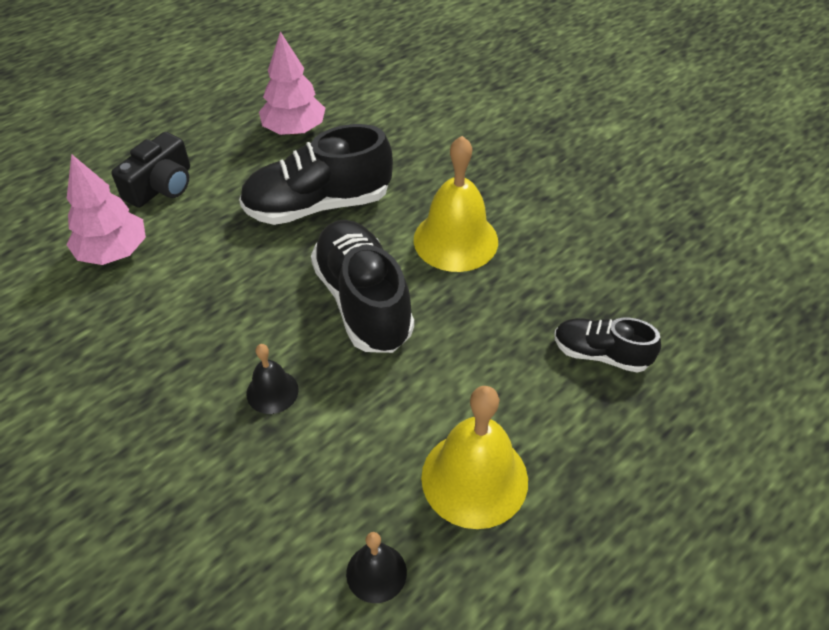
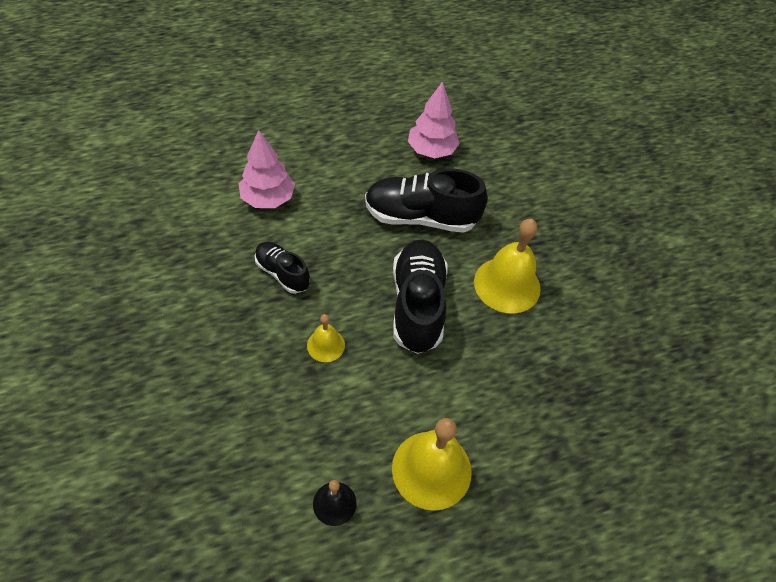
camera: 20 degrees right, 5 degrees up
(161, 186) = (320, 160): black camera -> none
(272, 391) = (326, 345): black bell -> yellow bell
(600, 354) = (570, 419): black shoe -> black shoe (282, 273)

